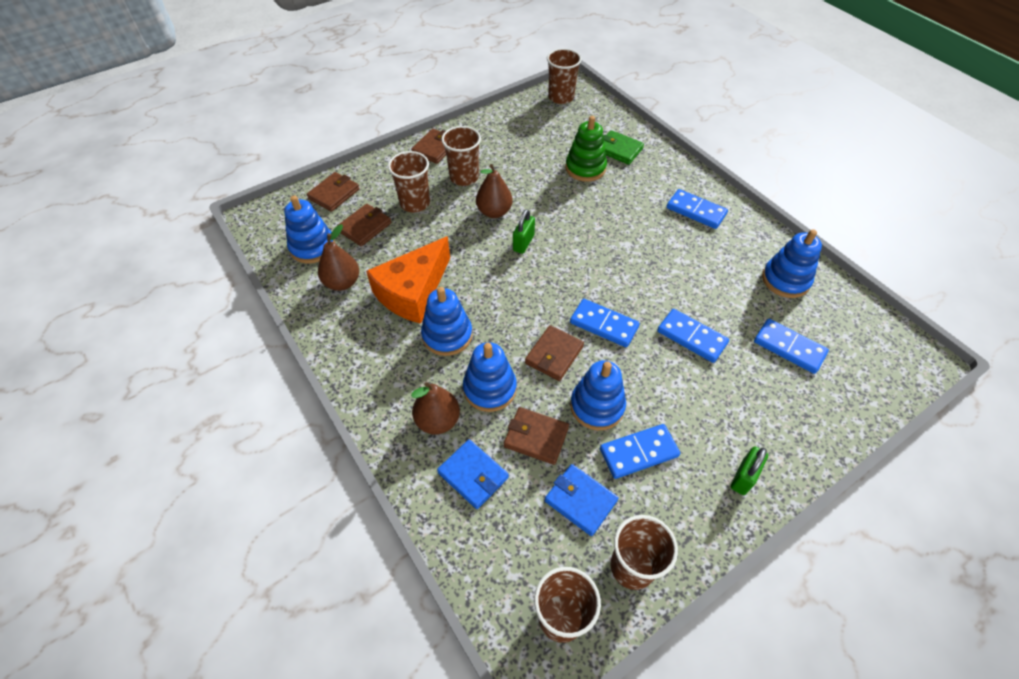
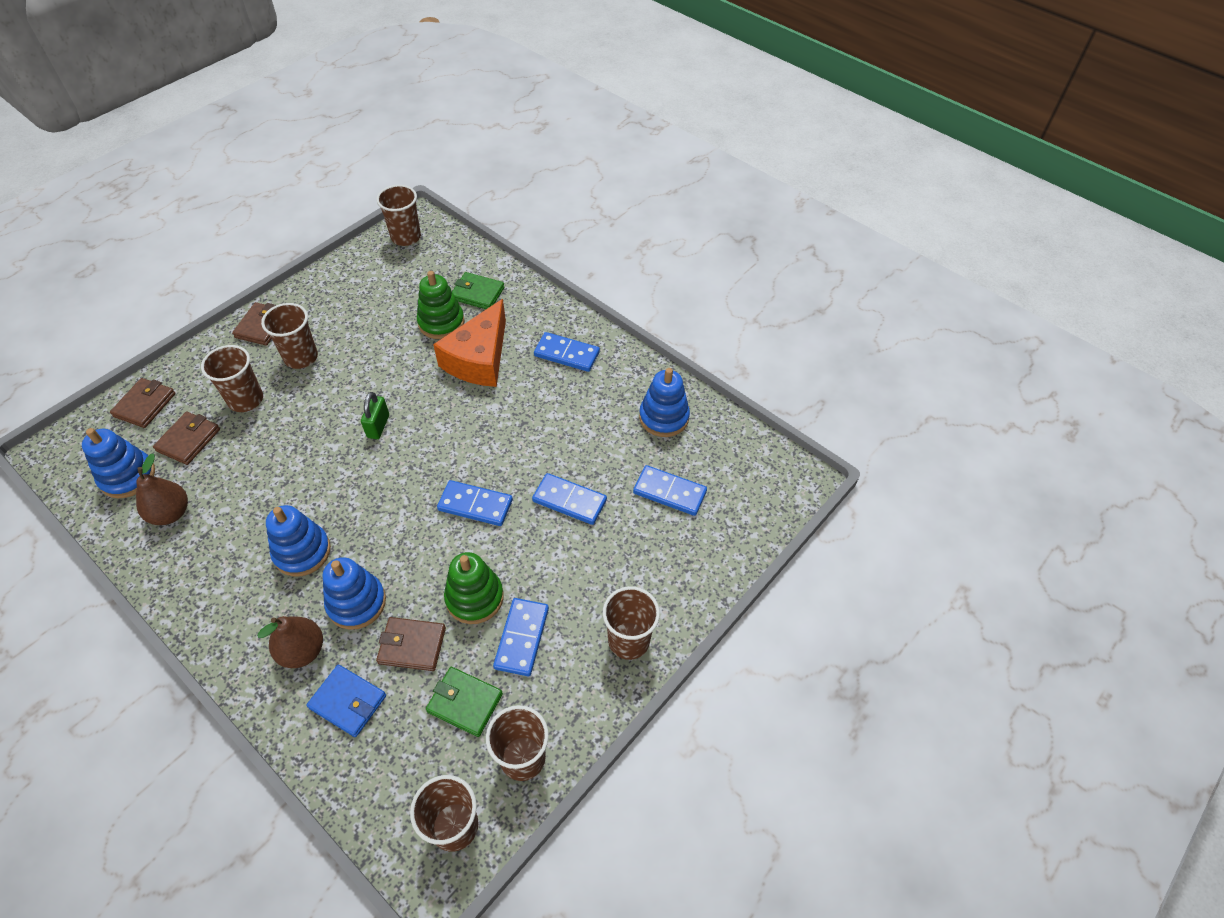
camera: 15 degrees left, 0 degrees up
(413, 292) = (256, 508): orange cheese -> orange cheese (479, 359)
(494, 212) = (341, 394): brown pear -> none
(554, 355) = (424, 550): brown wallet -> none
(580, 500) = (465, 702): blue wallet -> green wallet
(597, 406) = (474, 598): blue stacking toy -> green stacking toy
(638, 452) = (521, 638): blue domino -> blue domino turned 45 degrees counterclockwise
(743, 477) = (628, 640): green padlock -> brown cup

